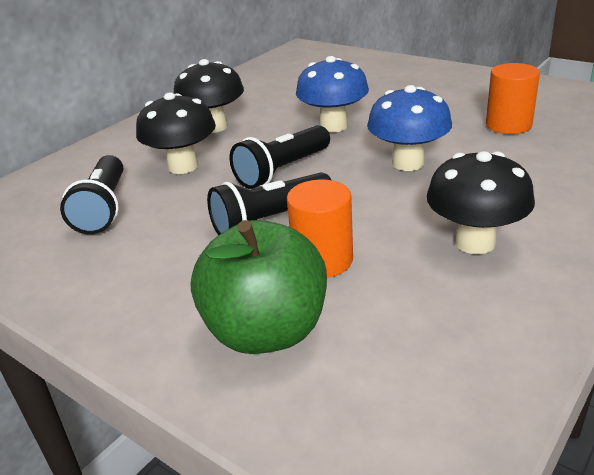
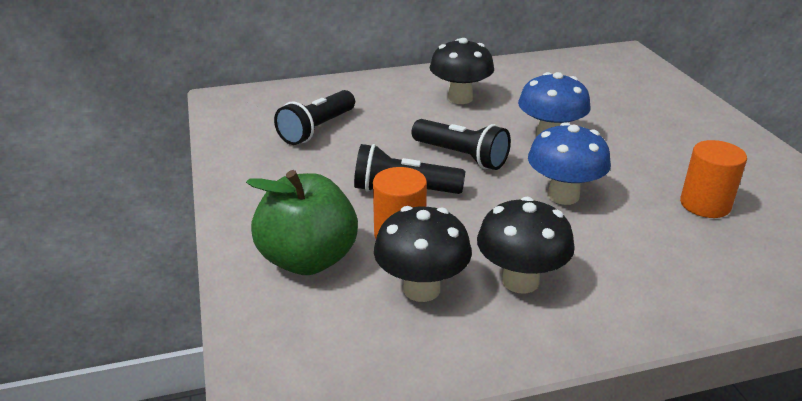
camera: 35 degrees right, 0 degrees up
(183, 166) = (400, 121): black mushroom -> black mushroom (421, 289)
(282, 171) = (461, 156): black flashlight -> black flashlight turned 135 degrees counterclockwise

